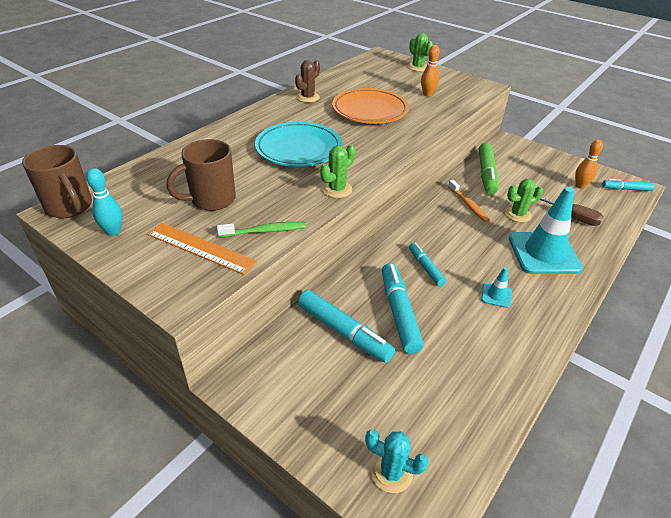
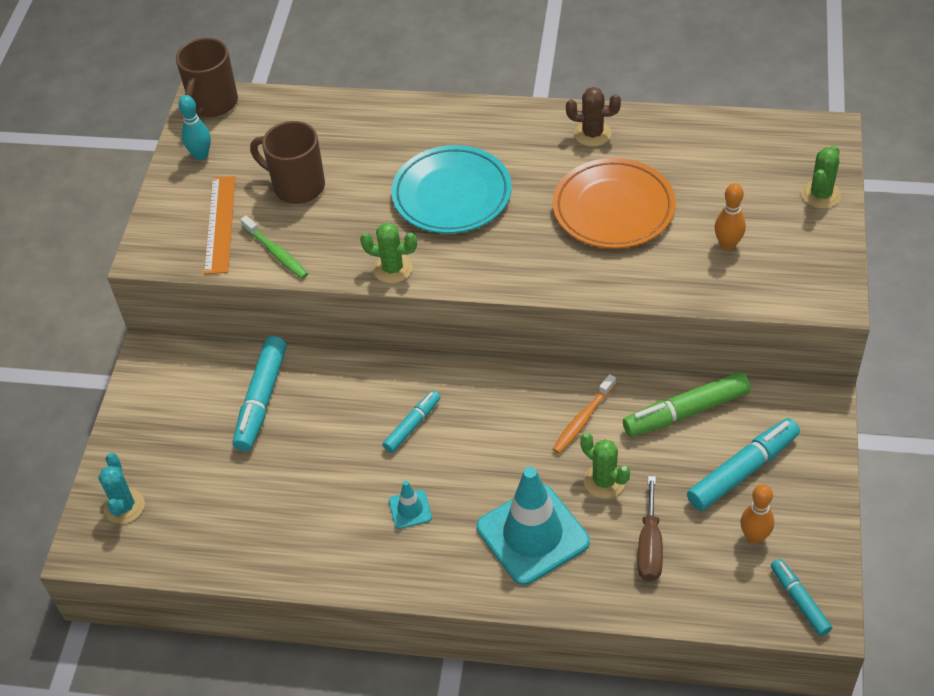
camera: 65 degrees right, 10 degrees up
(399, 312) = (320, 432): turquoise marker -> turquoise marker (743, 470)

